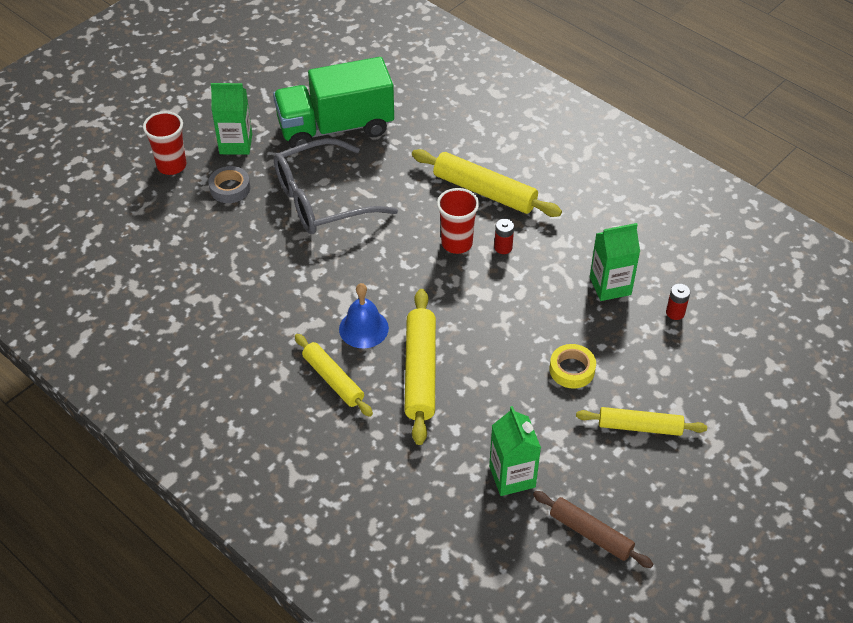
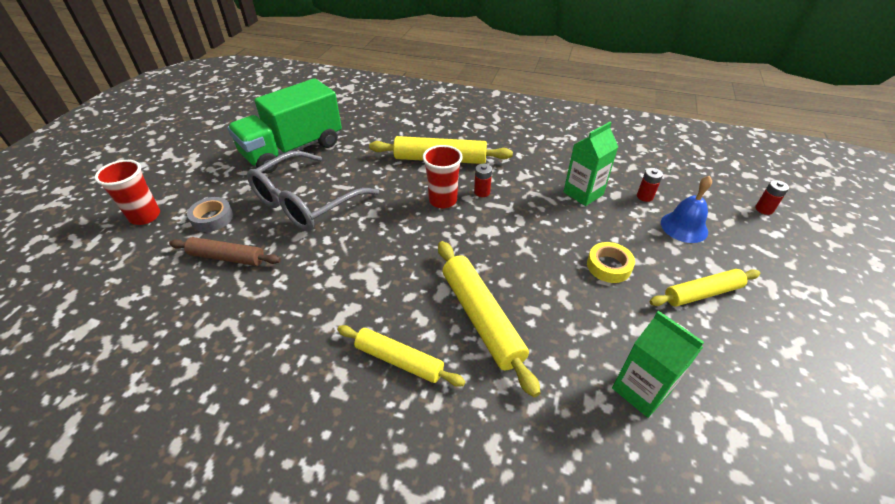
camera: 25 degrees left, 5 degrees down
(236, 144) = (206, 183): green carton -> none
(363, 328) = (402, 297): blue bell -> blue bell (684, 227)
(590, 534) = (760, 420): brown rolling pin -> brown rolling pin (227, 257)
(796, 373) = (764, 209): none -> red battery

